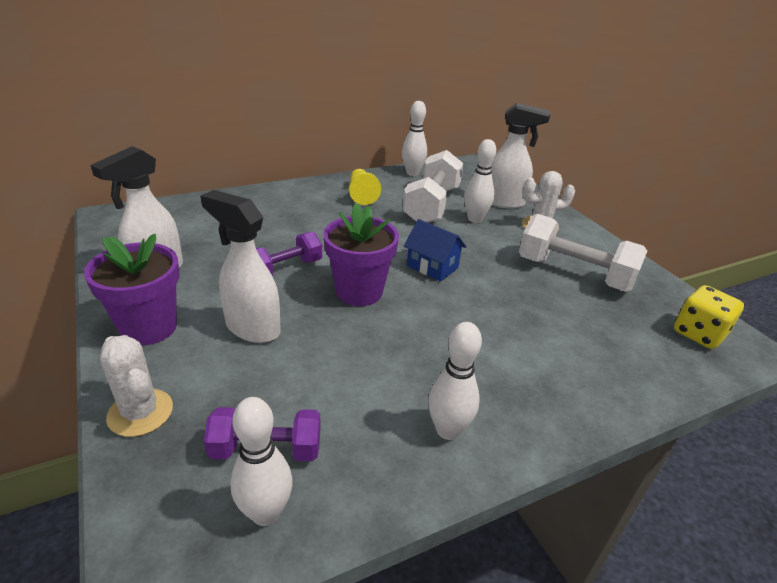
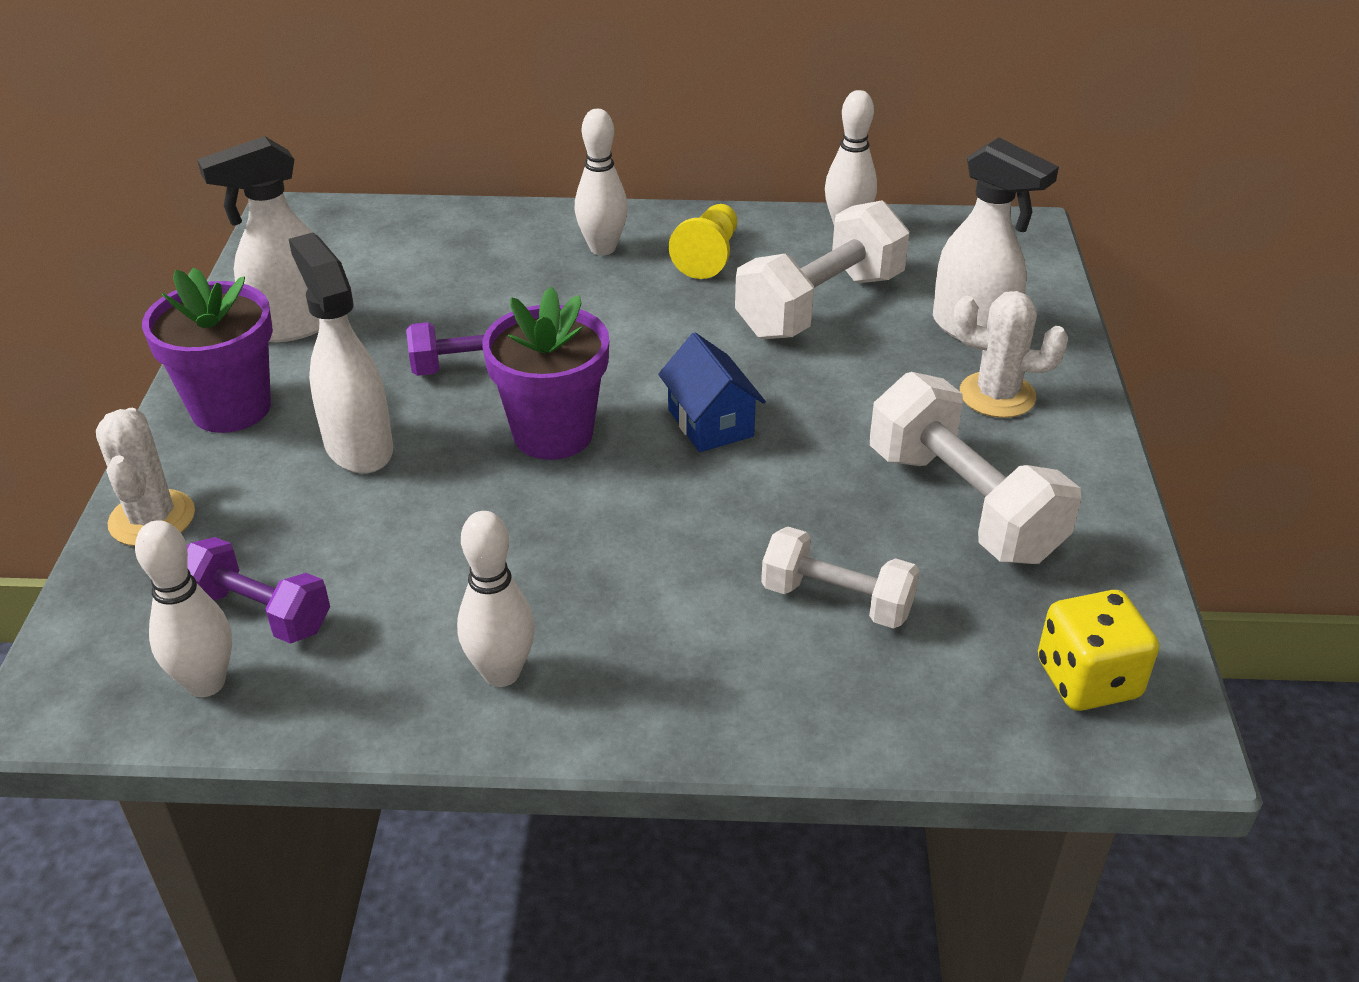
camera: 30 degrees right, 5 degrees up
(475, 219) = (877, 352): white bowling pin -> white bowling pin (602, 248)
(569, 332) = (837, 600): none -> white dumbbell

